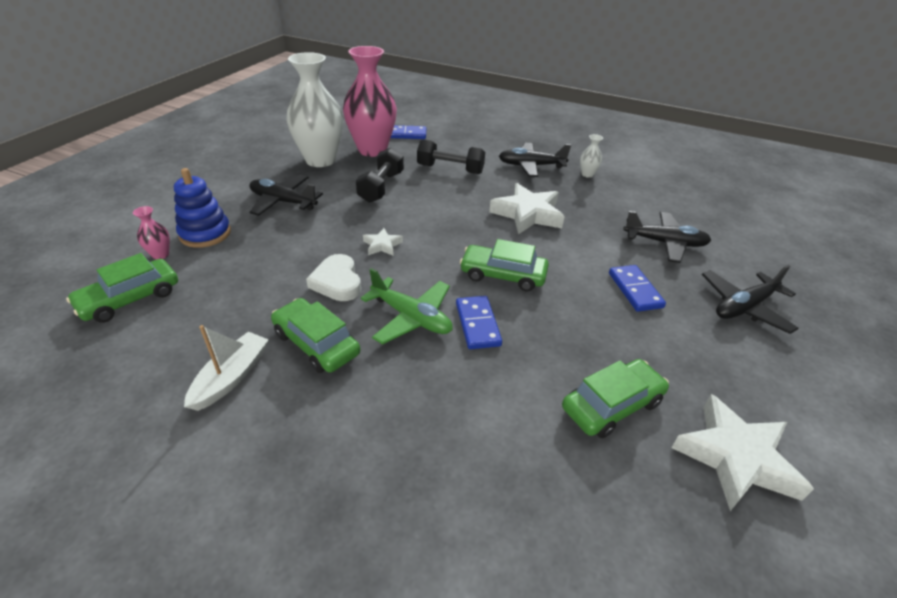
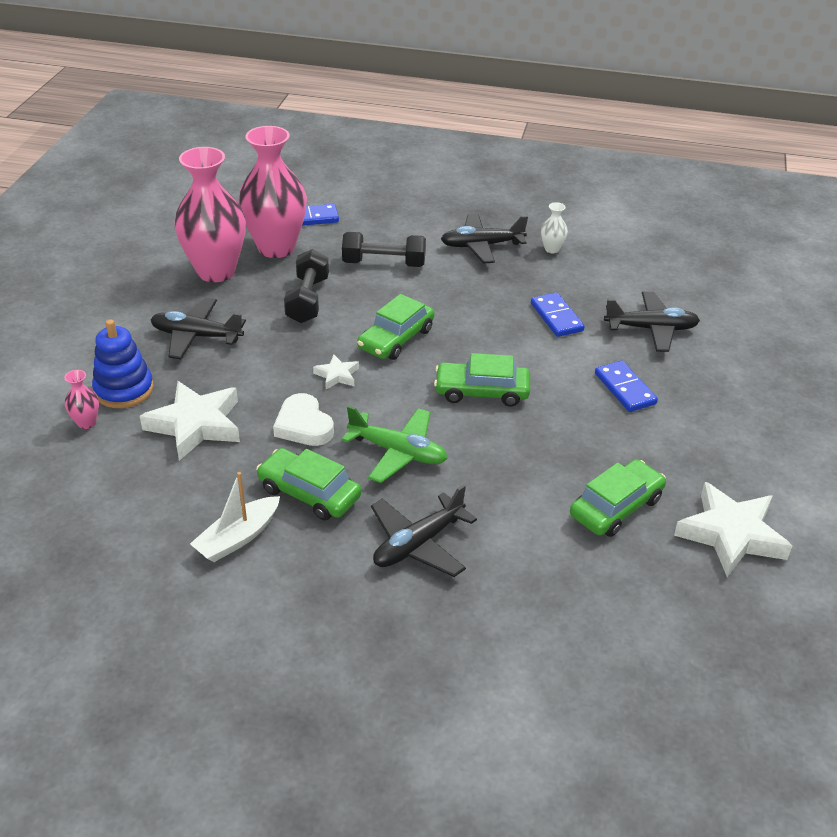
camera: 10 degrees left, 0 degrees up
(130, 298) = (83, 476): green car -> green car (396, 339)
(231, 377) = (238, 538): white boat -> white boat turned 150 degrees counterclockwise
(320, 160) = (216, 271): white vase -> pink vase
(477, 324) = (469, 449): blue domino -> blue domino (556, 317)
(527, 214) = (492, 313): white star -> white star (195, 425)
(744, 307) = (737, 391): black plane -> black plane (418, 544)

